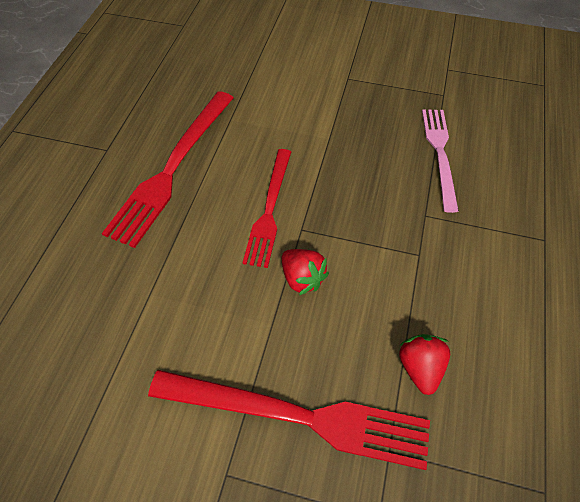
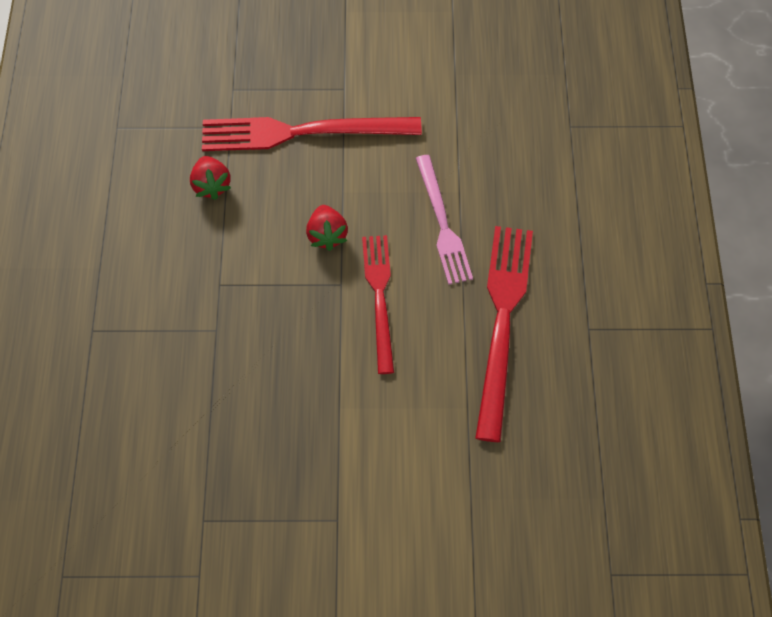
camera: 165 degrees right, 5 degrees up
(302, 278) = (327, 235): red strawberry -> red strawberry turned 135 degrees counterclockwise
(439, 154) = (204, 416): pink fork -> pink fork (442, 223)

